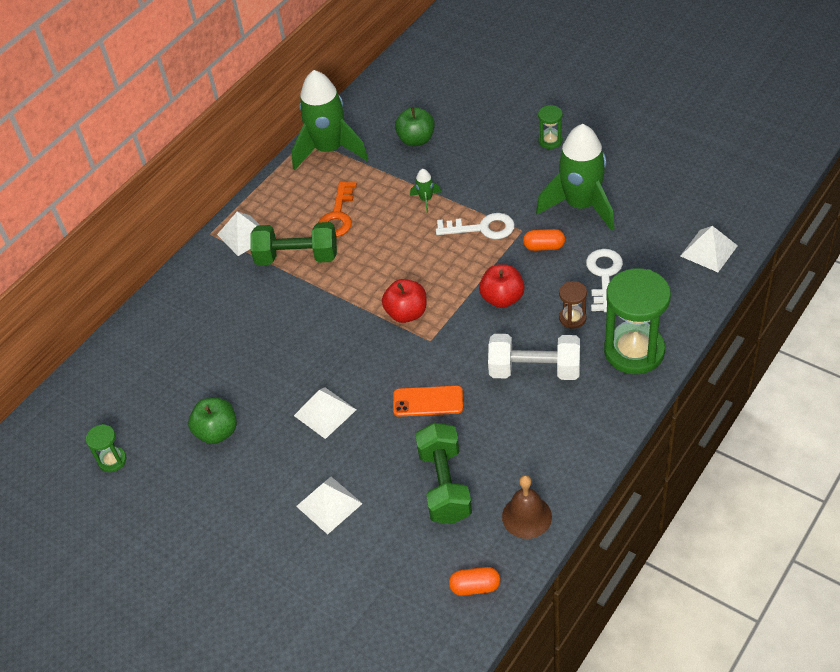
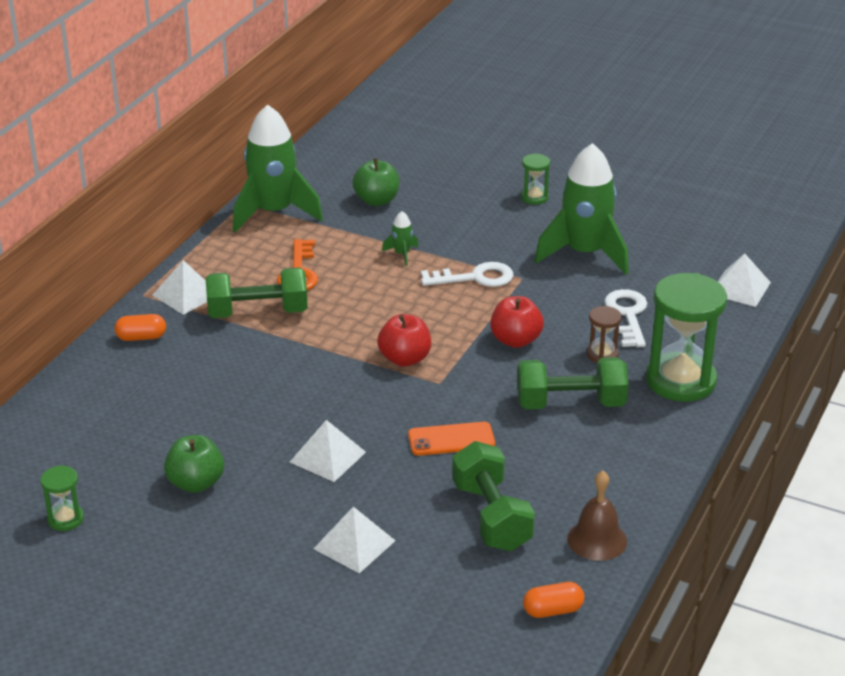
camera: 15 degrees left, 15 degrees down
(534, 370) = (570, 404): white dumbbell -> green dumbbell
(544, 246) = (552, 291): orange capsule -> orange capsule (141, 337)

